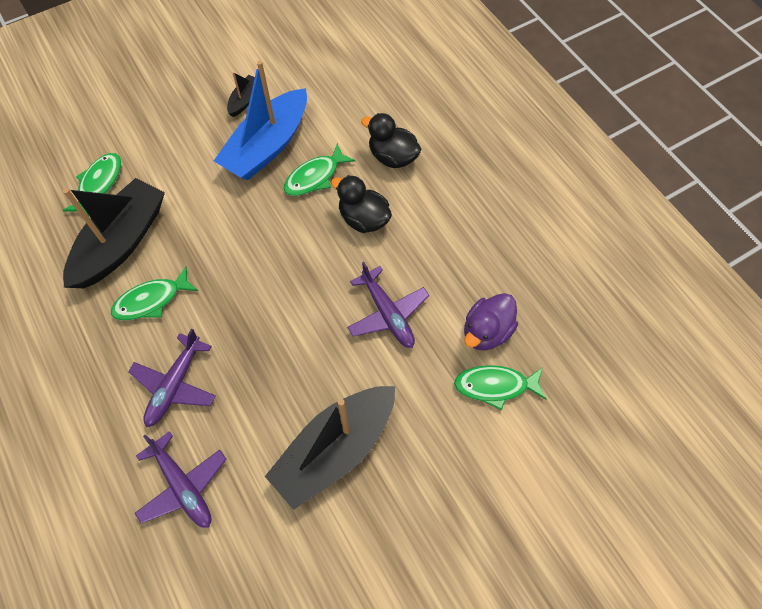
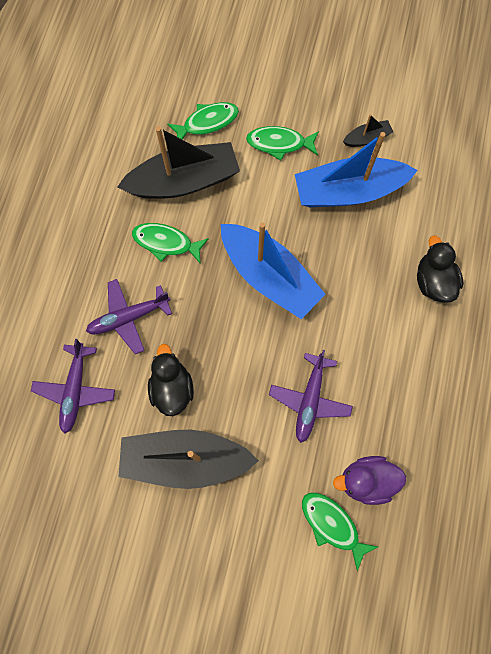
camera: 45 degrees right, 10 degrees up
(265, 254) = (269, 276): none -> blue boat
(315, 177) = (359, 247): green fish -> green fish (279, 143)
(363, 219) = (362, 312): black duck -> black duck (172, 388)

